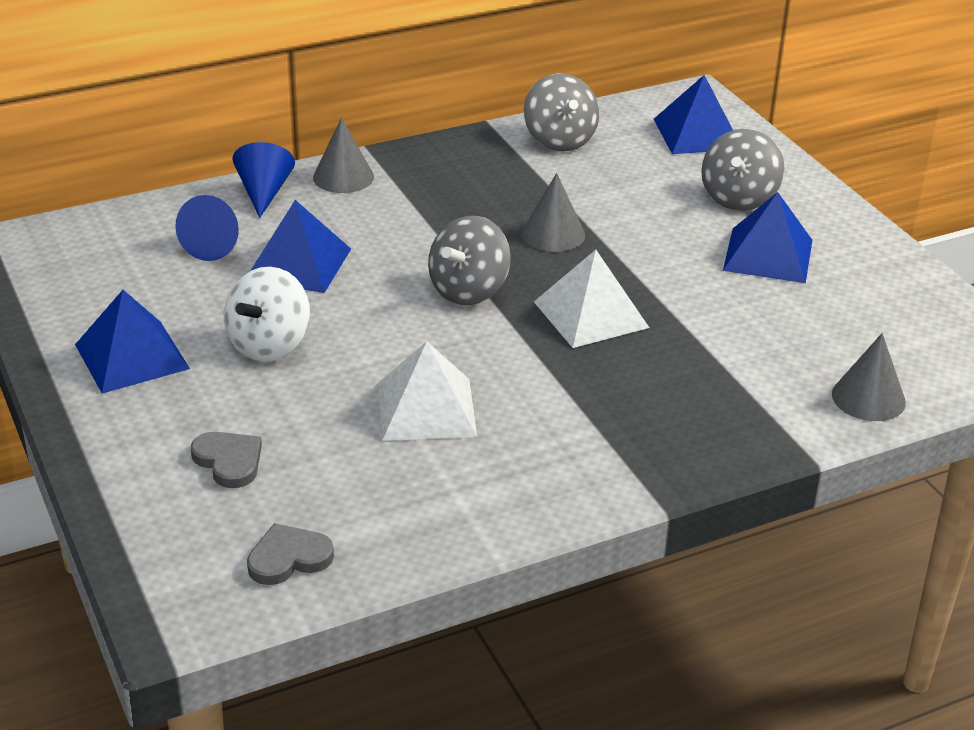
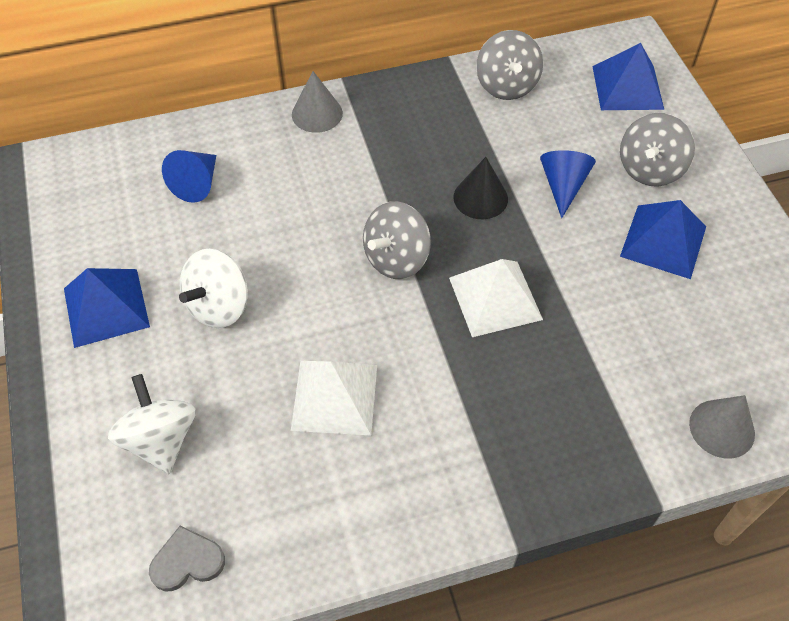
camera: 10 degrees right, 20 degrees up
(229, 461) = (160, 440): grey heart -> white spinning top
(264, 193) = (248, 126): blue cone -> blue cone (563, 186)
(299, 264) = (261, 212): blue pyramid -> none
(553, 234) = (480, 198): grey cone -> black cone

